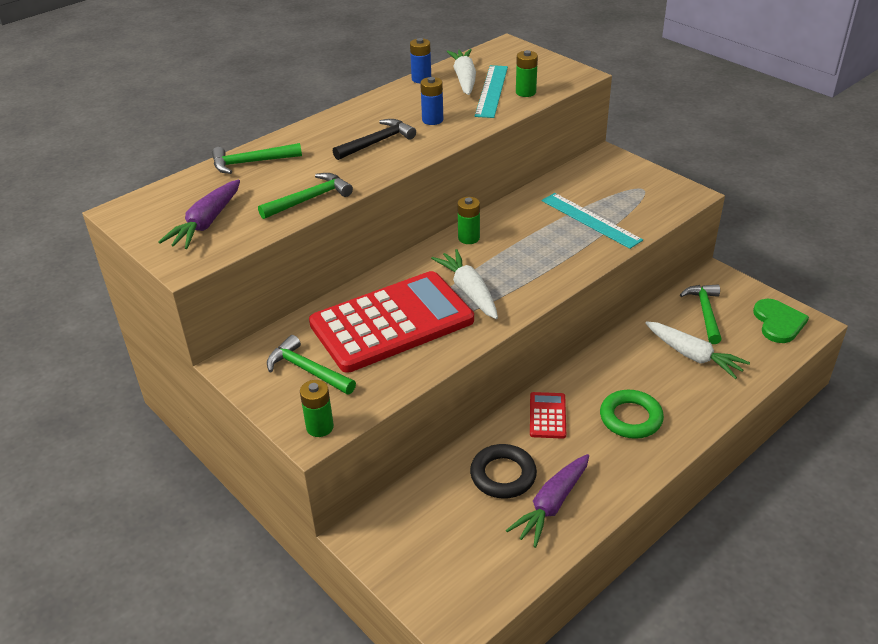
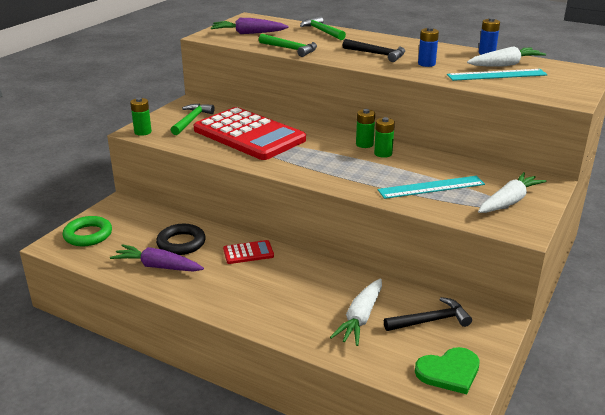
camera: 70 degrees right, 10 degrees down
(468, 291) = (298, 153): white carrot -> white carrot (509, 201)
(525, 92) = (509, 85): green battery -> green battery (383, 153)
(590, 220) = (431, 187): turquoise ruler -> turquoise ruler turned 45 degrees clockwise
(630, 418) = (262, 291): green ring -> green ring (88, 235)
(705, 313) = (430, 321): green hammer -> black hammer

